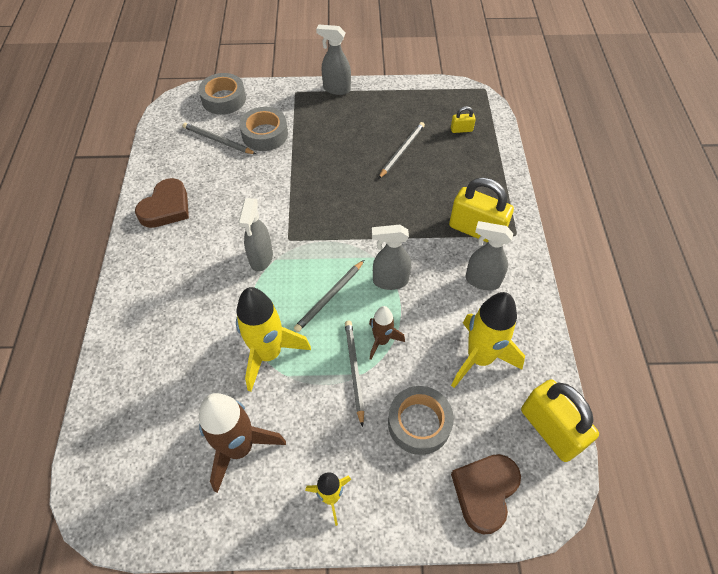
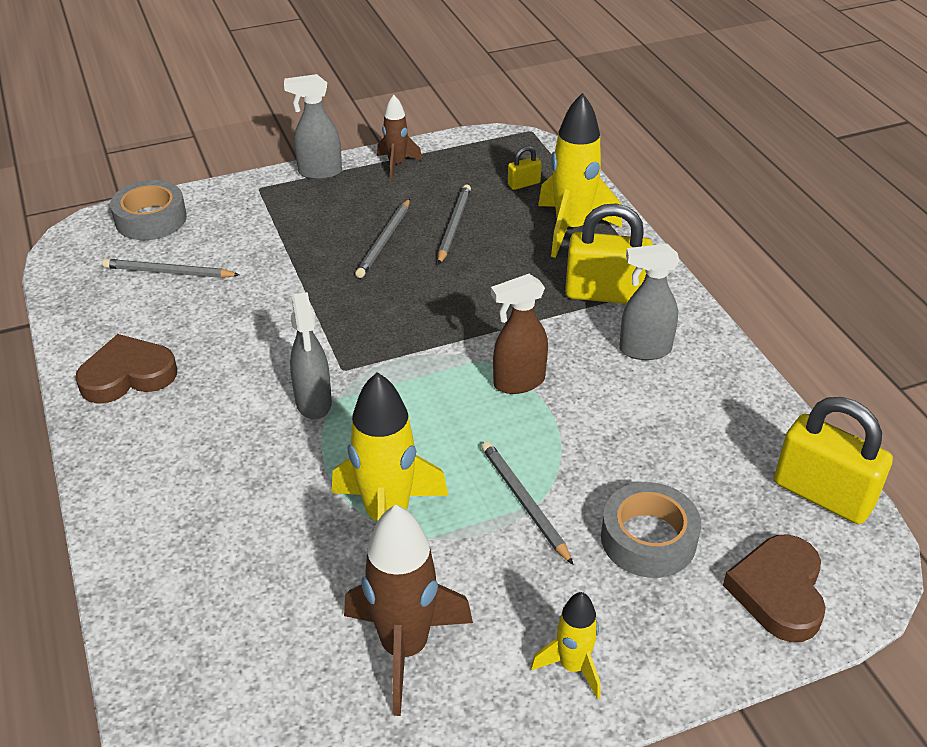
camera: 20 degrees left, 15 degrees down
(166, 207) = (128, 375): brown heart -> brown heart turned 120 degrees counterclockwise
(265, 134) = (239, 249): grey tape -> none
(330, 297) = (442, 424): grey pencil -> grey pencil (384, 241)
(381, 341) = (544, 456): brown rocket -> brown rocket (397, 164)
(390, 281) = (518, 382): grey spray bottle -> brown spray bottle
(479, 358) = (688, 439): yellow rocket -> yellow rocket (571, 229)

